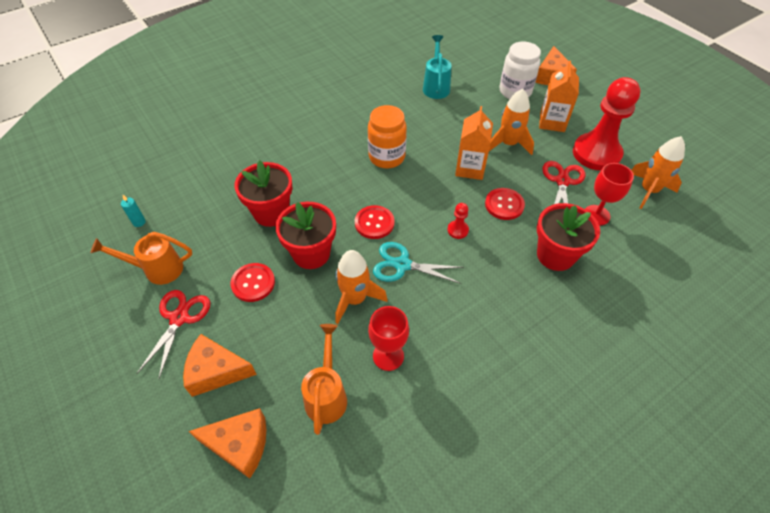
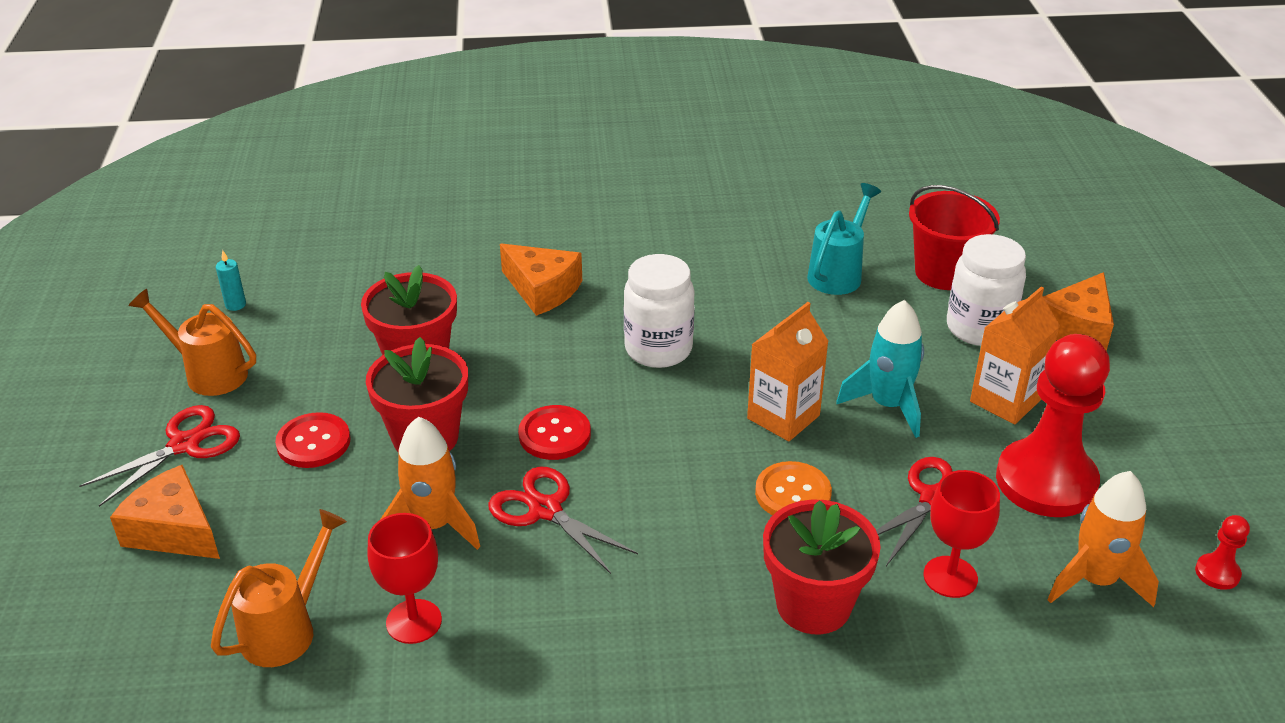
camera: 30 degrees right, 15 degrees down
(240, 445) = (127, 633): orange cheese -> orange cheese (542, 290)
(387, 157) = (658, 349): orange jar -> white jar
(402, 265) = (545, 510): turquoise scissors -> red scissors
(457, 230) = (678, 498): red pawn -> red pawn (1217, 573)
(480, 70) = (944, 273): none -> red bucket
(504, 205) = (793, 493): red button -> orange button
(508, 144) = (888, 405): orange rocket -> turquoise rocket

